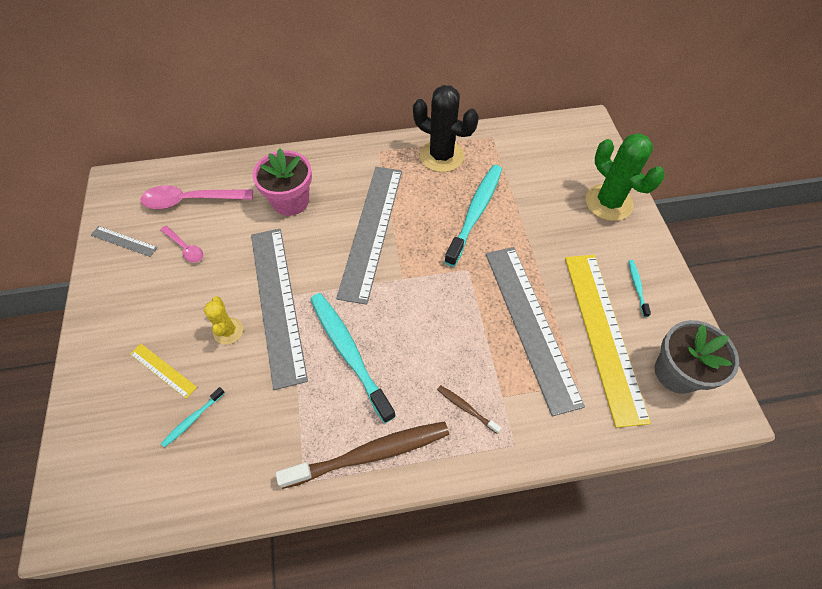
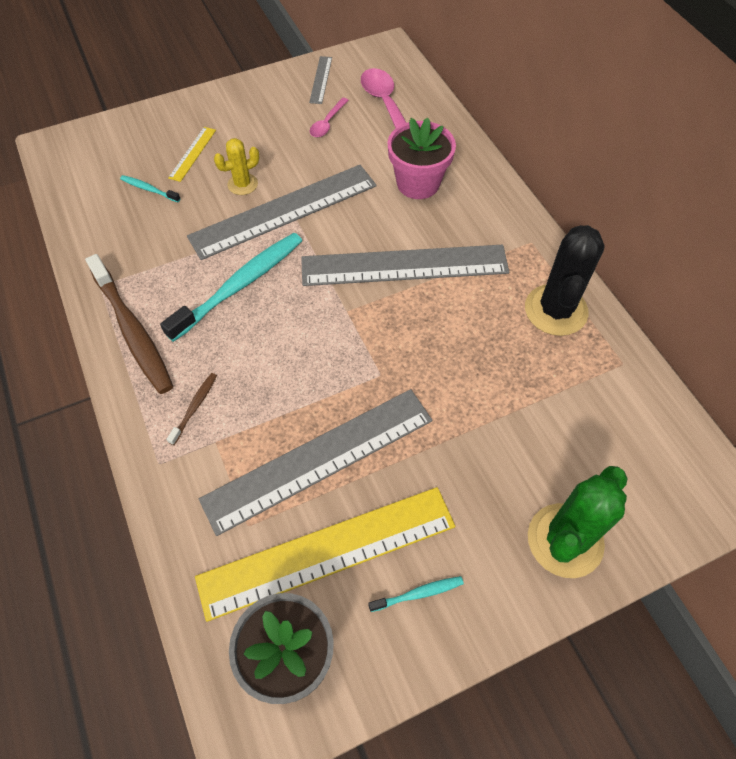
camera: 75 degrees right, 0 degrees up
(475, 213) = (474, 367): turquoise toothbrush -> none

